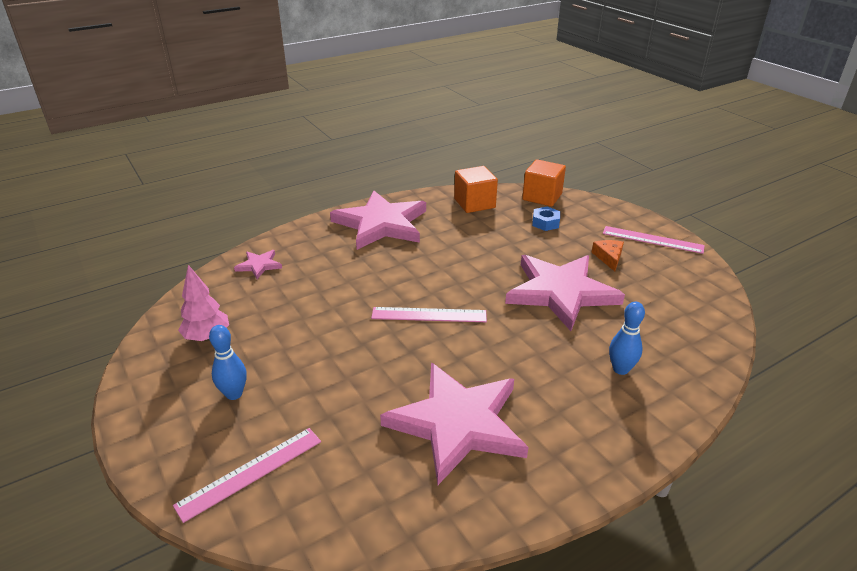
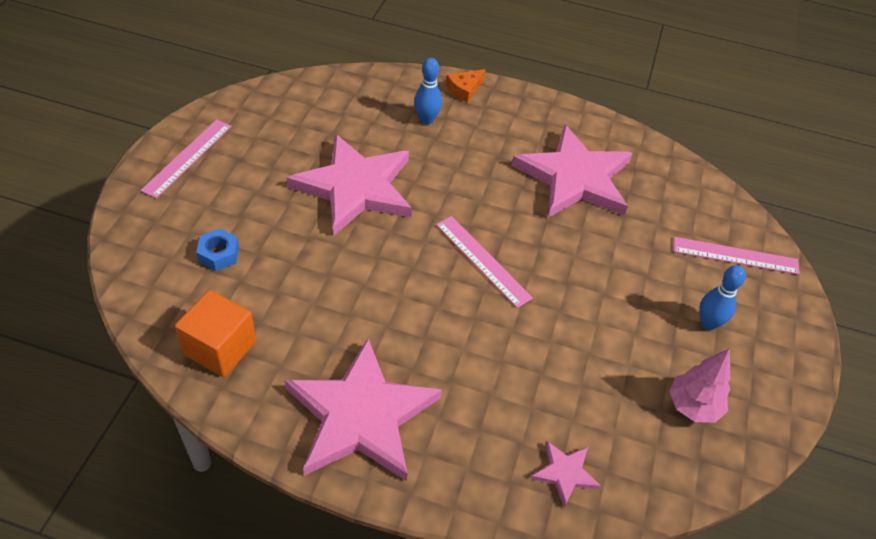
camera: 135 degrees left, 15 degrees up
(542, 197) = (144, 287): orange cube -> none
(609, 257) = (257, 177): orange cheese -> orange cheese (464, 89)
(652, 239) = (187, 157): pink ruler -> pink ruler turned 45 degrees clockwise

